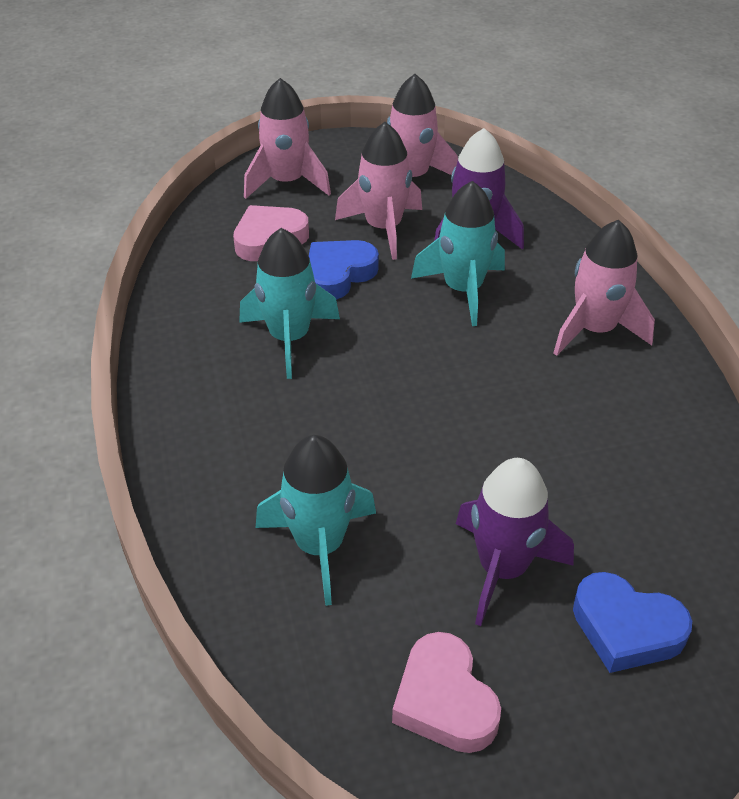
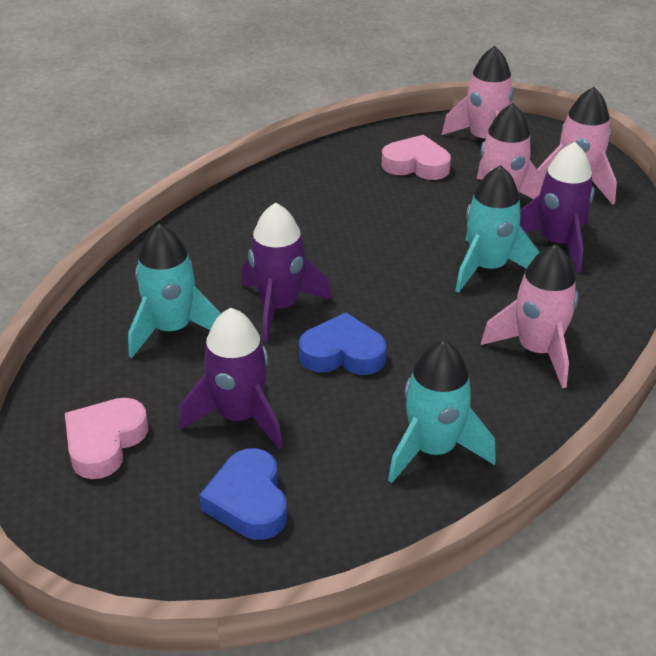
camera: 50 degrees right, 5 degrees down
(289, 338) = (334, 223): turquoise rocket -> turquoise rocket (433, 449)
(338, 274) = (423, 209): blue heart -> blue heart (342, 353)
(372, 447) = (279, 307): none -> purple rocket

